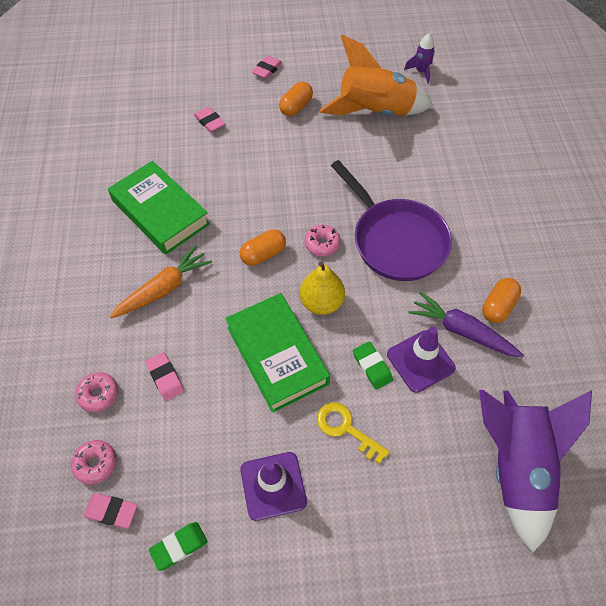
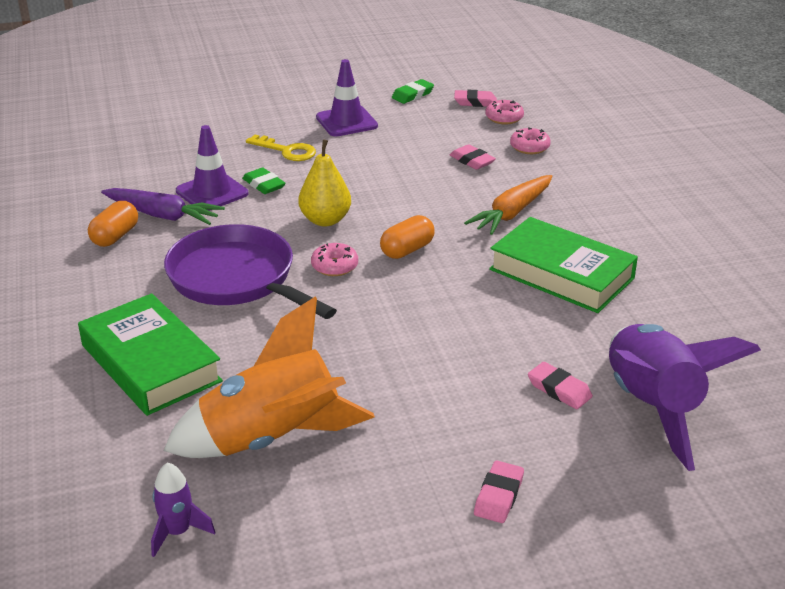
camera: 170 degrees right, 25 degrees down
(277, 355) = (365, 182): green book -> green book (151, 363)
(296, 107) = (419, 431): orange capsule -> none
(515, 467) = (129, 146): purple rocket -> purple rocket (652, 407)

